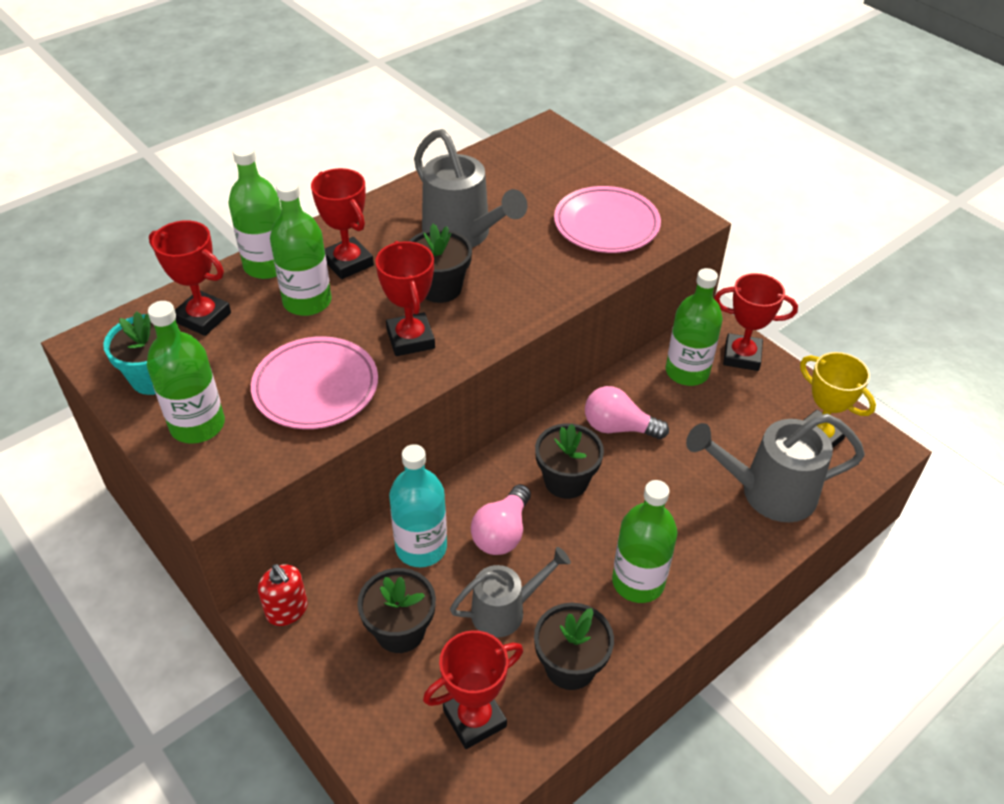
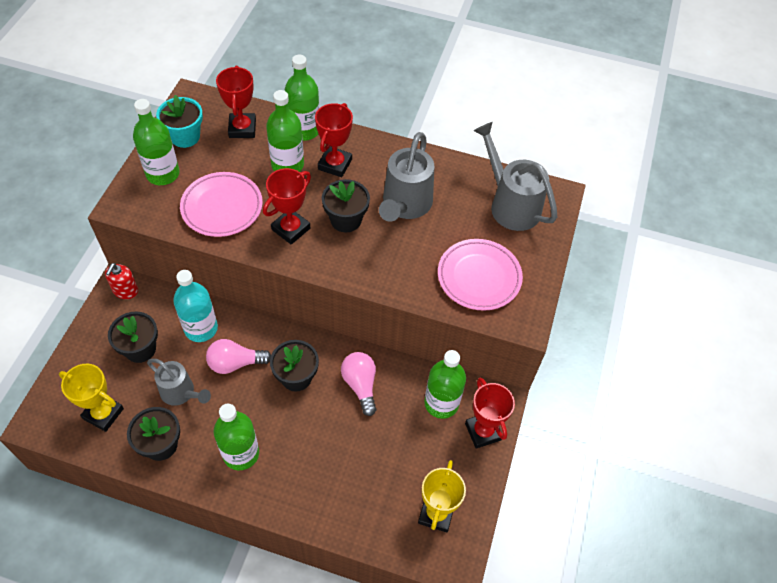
camera: 55 degrees right, 10 degrees up
(474, 718) = (103, 413): red trophy -> yellow trophy
(767, 492) = (361, 500): grey watering can -> grey watering can (510, 204)

